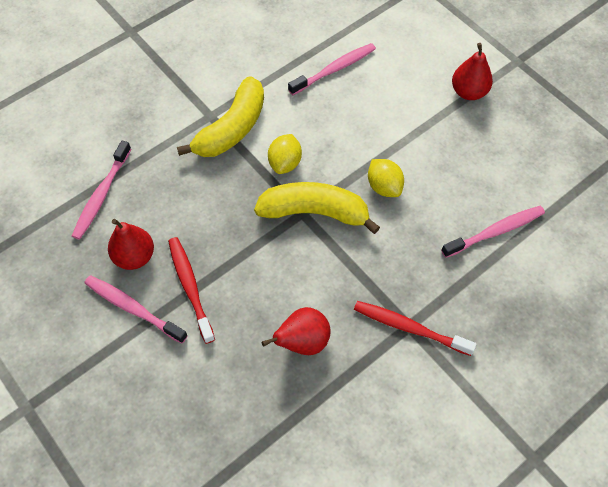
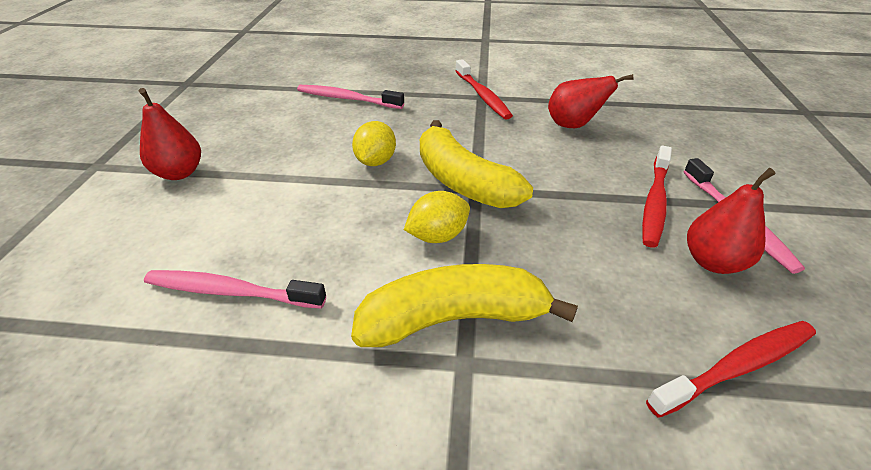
camera: 135 degrees left, 20 degrees down
(101, 195) = (737, 367): pink toothbrush -> red toothbrush

